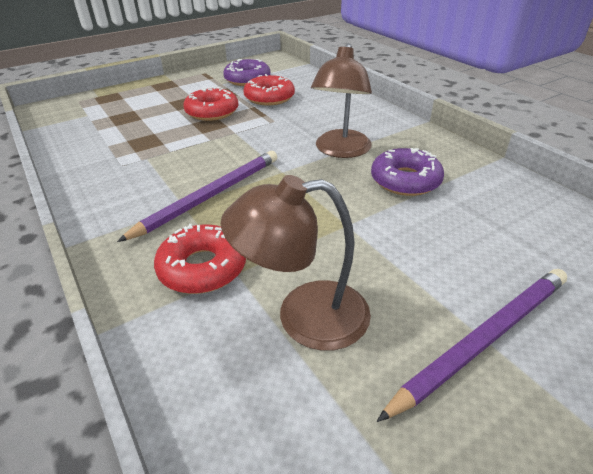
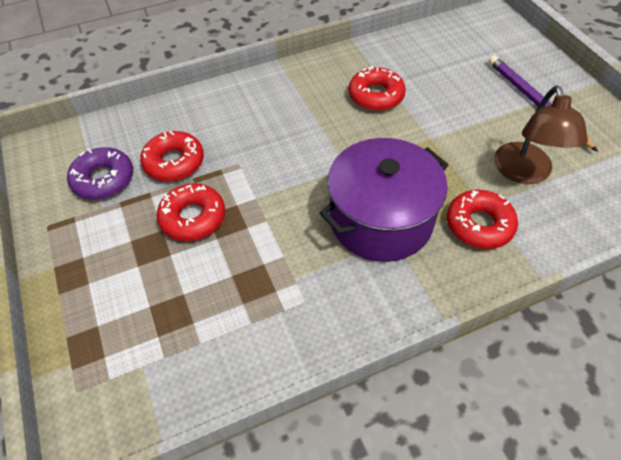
camera: 80 degrees left, 15 degrees up
(210, 196) = (381, 220): purple pencil -> purple pot
(341, 151) = (319, 123): brown lamp -> none
(405, 180) = (376, 96): purple donut -> red donut

